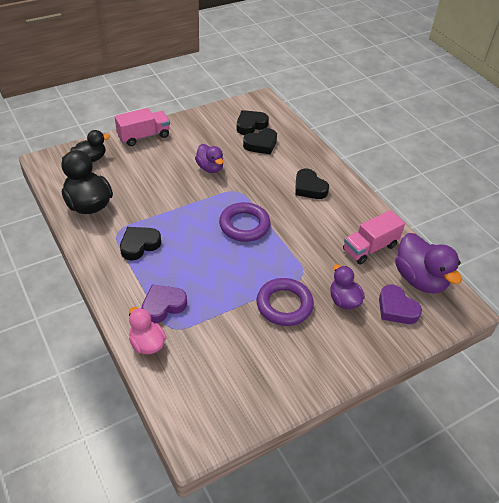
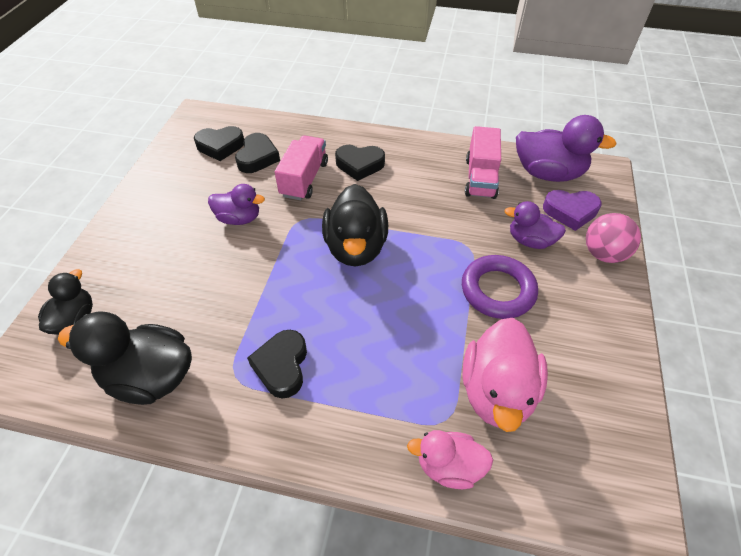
camera: 45 degrees left, 5 degrees up
(144, 136) = (112, 241): pink truck -> pink truck (304, 179)
(163, 306) = (403, 406): purple heart -> none
(212, 341) = (497, 391): none -> pink duck
(244, 225) = (356, 247): purple ring -> black duck
(250, 125) = (220, 146): black heart -> black heart turned 105 degrees counterclockwise
(377, 344) = (603, 254): none -> pink ball

